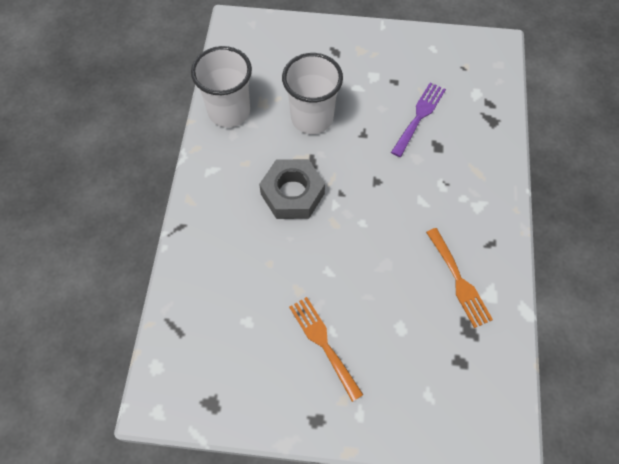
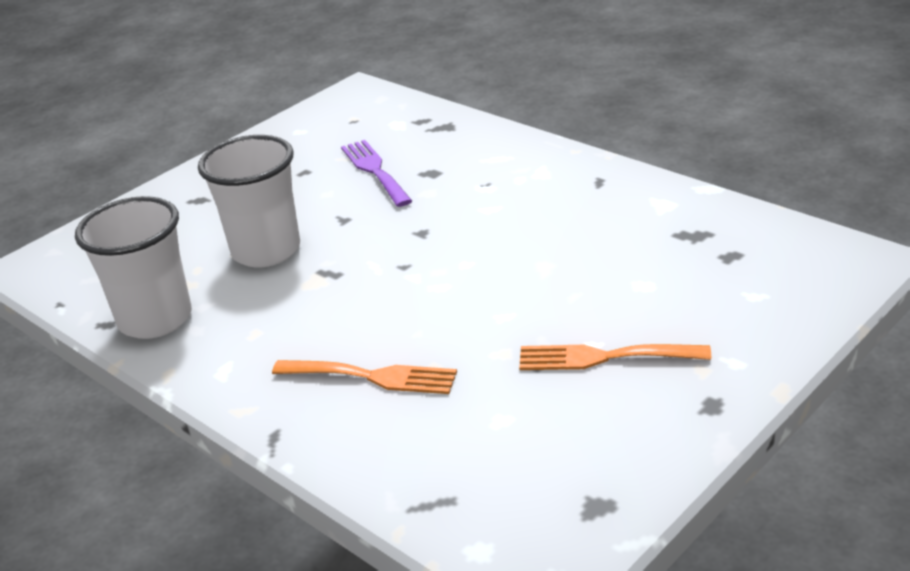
camera: 50 degrees left, 30 degrees down
(292, 194) = (354, 306): grey nut -> none
(459, 281) = (624, 219): orange fork -> orange fork (372, 377)

